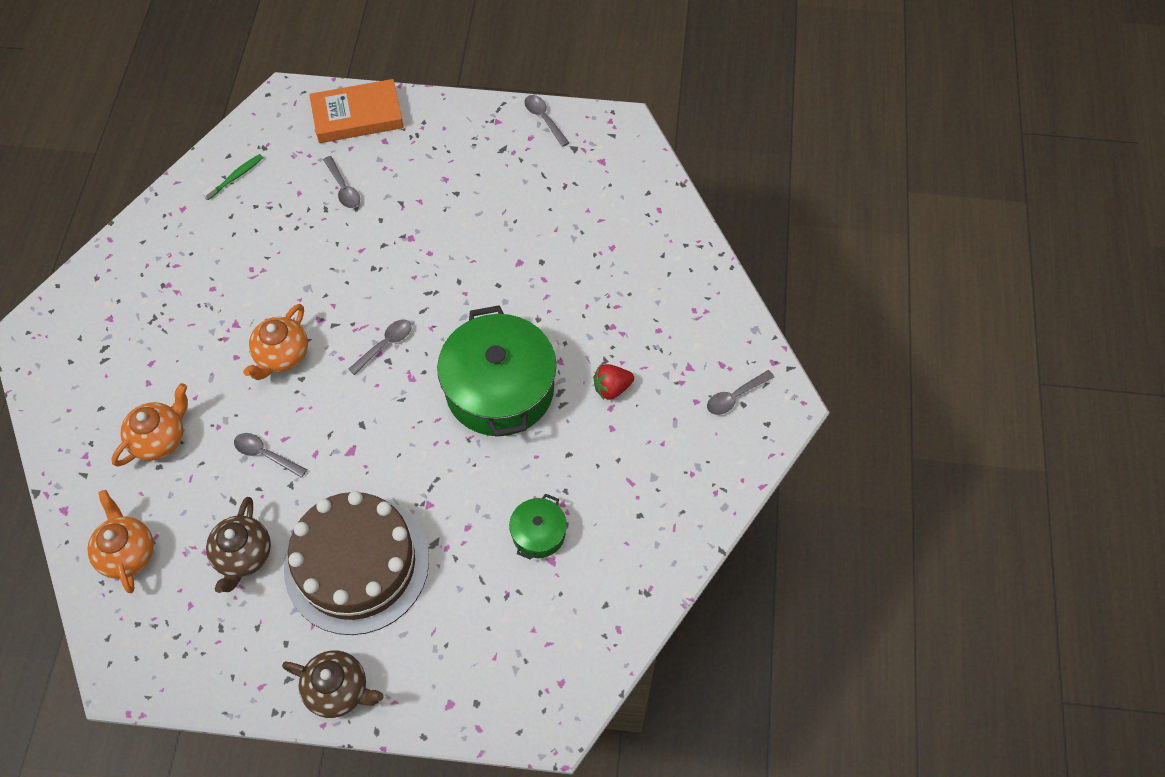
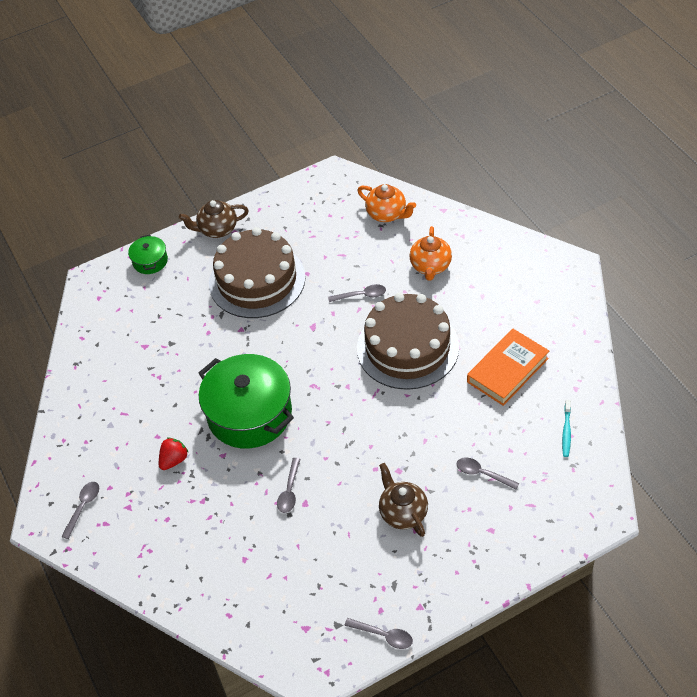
camera: 150 degrees right, 10 degrees down
(235, 177) = (566, 431): green toothbrush -> turquoise toothbrush
(243, 556) = (323, 248): brown teapot -> brown teapot (403, 513)
(282, 356) = (407, 347): orange teapot -> brown cake
(357, 116) = (532, 536): orange book -> orange book (507, 370)
(385, 345) = (348, 393): grey spoon -> grey spoon (289, 490)
(538, 533) = (162, 354): green pot -> green pot (150, 261)

